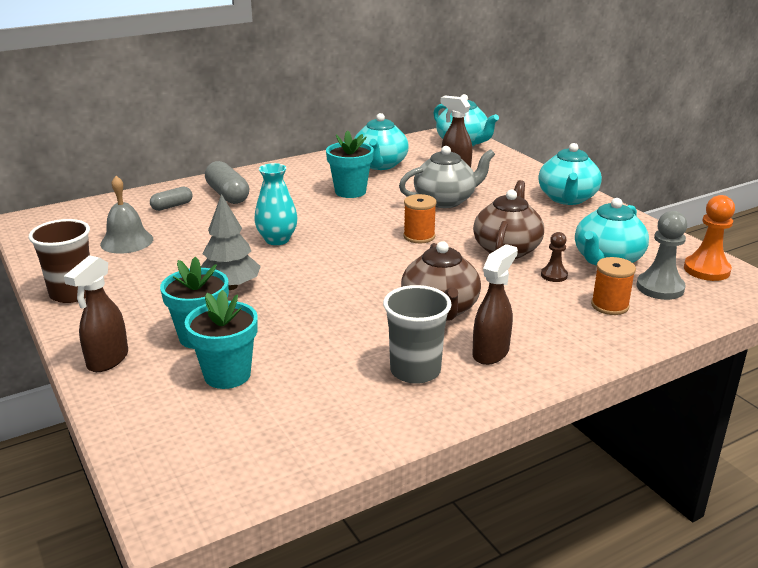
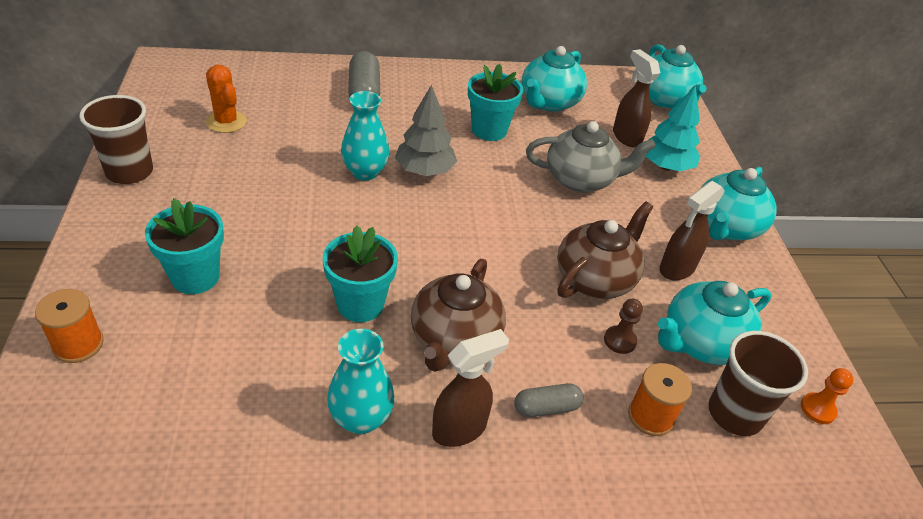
camera: 20 degrees right, 15 degrees up
(107, 360) = (93, 272): brown spray bottle -> brown spray bottle (676, 269)
(127, 241) = (226, 122): grey bell -> orange cactus
(172, 206) = (301, 89): grey capsule -> grey capsule (546, 408)
(227, 375) = (180, 339): turquoise flower pot -> turquoise flower pot (360, 304)
(230, 286) = (273, 219): grey tree -> grey tree (425, 171)
(415, 371) = (361, 418): grey cup -> turquoise vase
(419, 236) = (512, 222): orange spool -> orange spool (78, 344)
(498, 178) = (666, 166): none -> turquoise tree
(660, 288) = (735, 414): grey pawn -> brown cup
(706, 270) = (817, 409): orange pawn -> orange pawn, size x0.59

